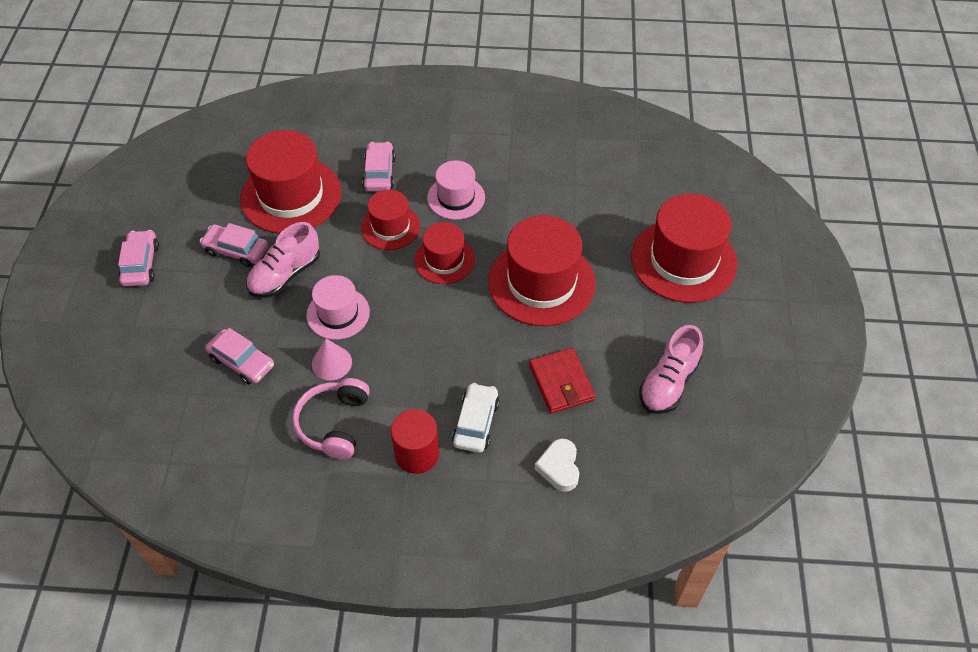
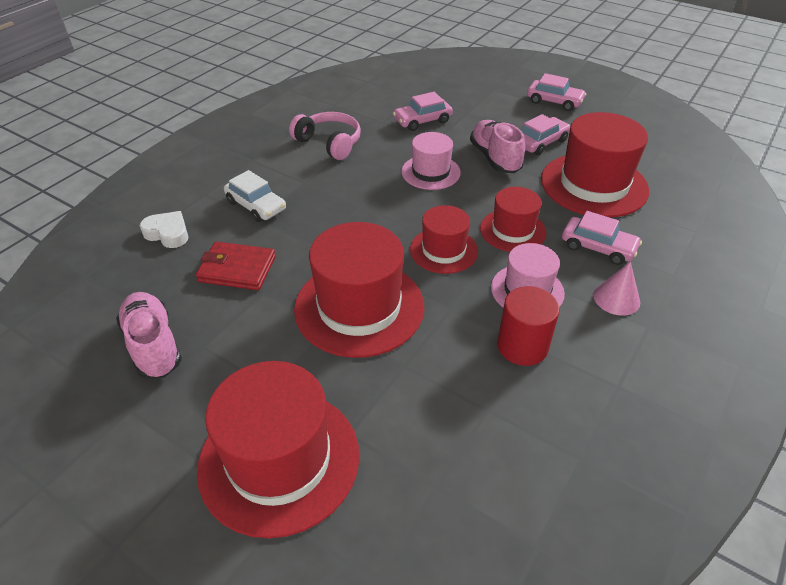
camera: 120 degrees right, 10 degrees down
(331, 363) = (384, 156): pink cone -> pink cone (616, 298)
(417, 454) = (264, 170): red cylinder -> red cylinder (522, 346)

